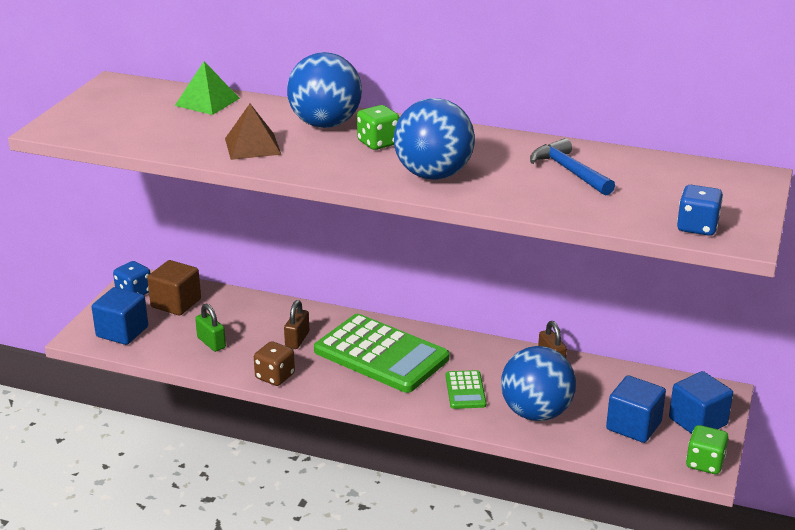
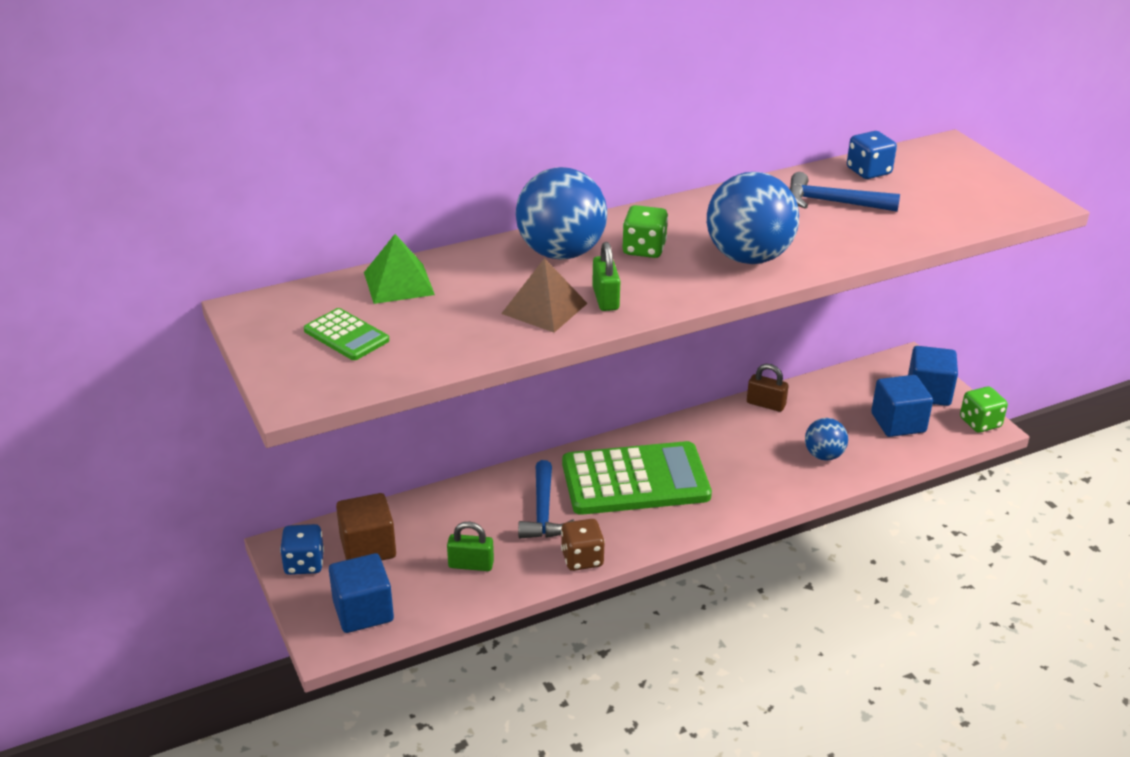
camera: 45 degrees left, 5 degrees up
(296, 157) = (605, 298): none -> green padlock
(297, 340) = (543, 511): brown padlock -> blue hammer
(465, 390) = (747, 470): green calculator -> green calculator (346, 335)
(536, 413) = (823, 455): blue ball -> blue ball, size x0.55
(697, 227) = (999, 207): blue dice -> blue dice (868, 171)

